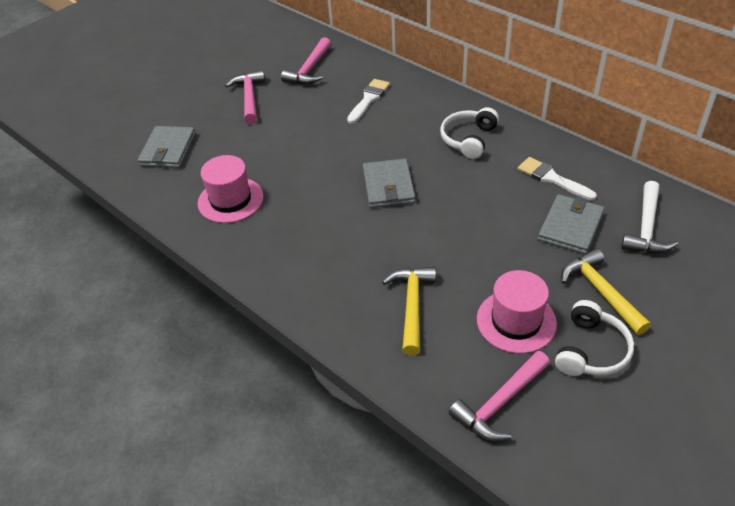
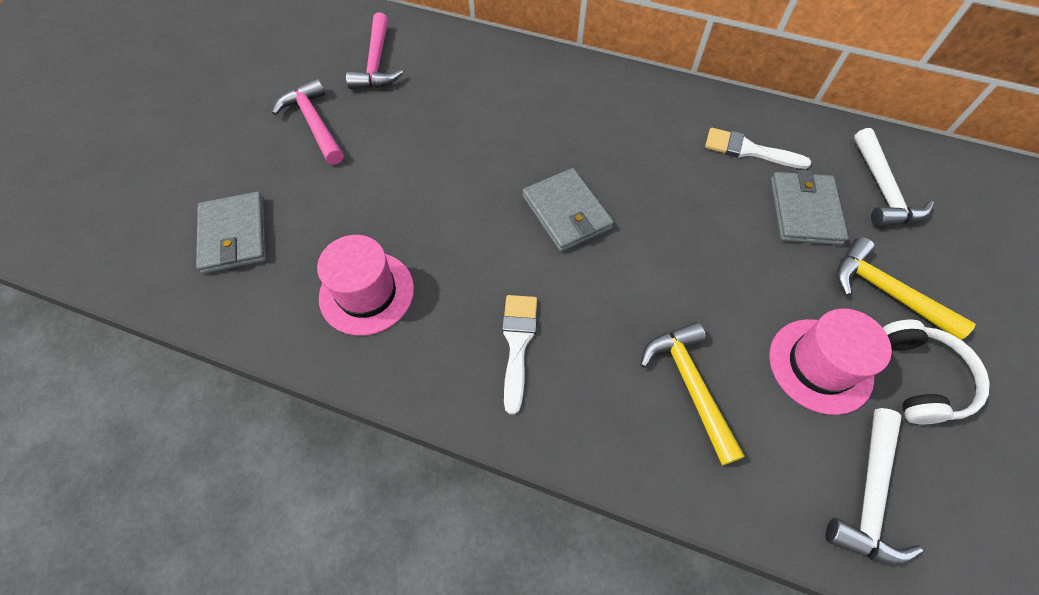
camera: 25 degrees left, 15 degrees up
(369, 99) = (476, 90): white brush -> white brush (517, 344)
(468, 139) = (626, 119): white headphones -> none
(500, 403) = (869, 495): pink hammer -> white hammer

